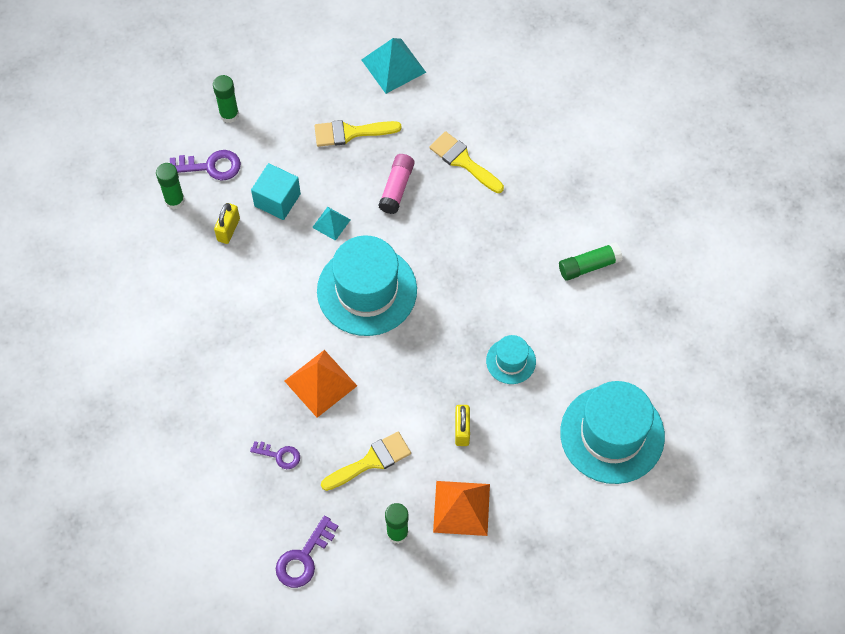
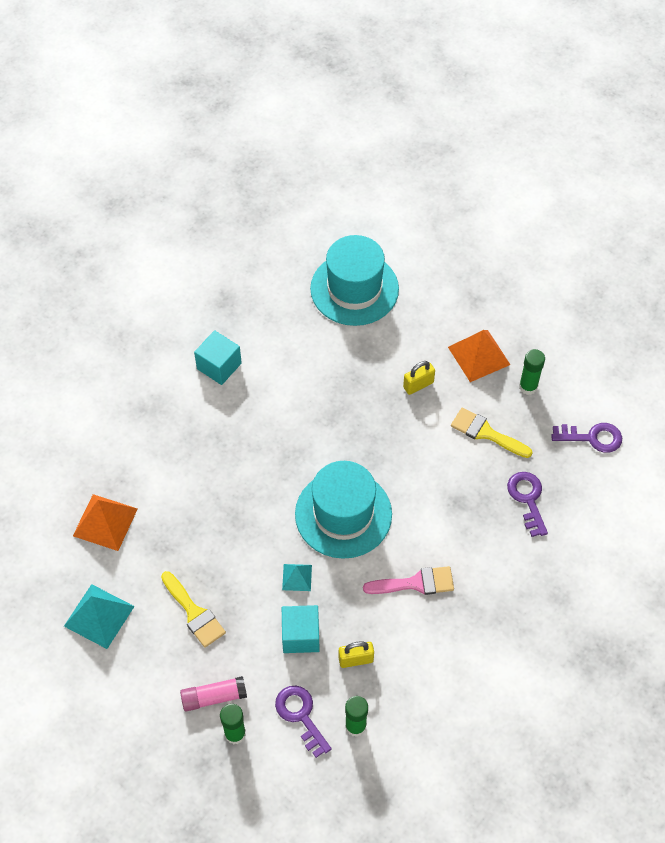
camera: 120 degrees left, 5 degrees down
(263, 312) = (415, 583): none -> pink brush
(279, 455) = (527, 499): purple key -> purple key, size x1.54
(320, 383) = (448, 503): orange pyramid -> orange pyramid (105, 522)
(397, 188) = (230, 543): pink glue stick -> pink glue stick (214, 697)
(463, 161) = (171, 505): yellow brush -> none
(511, 361) = (338, 380): turquoise hat -> none
(589, 266) = (219, 366): green glue stick -> turquoise cube

